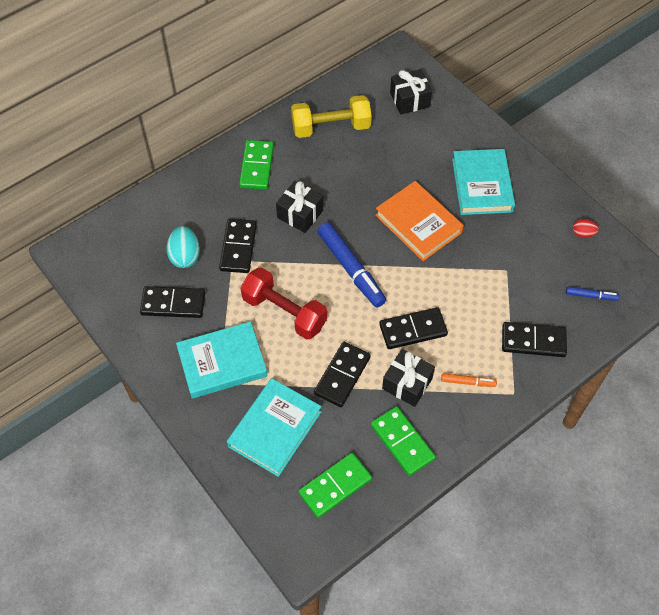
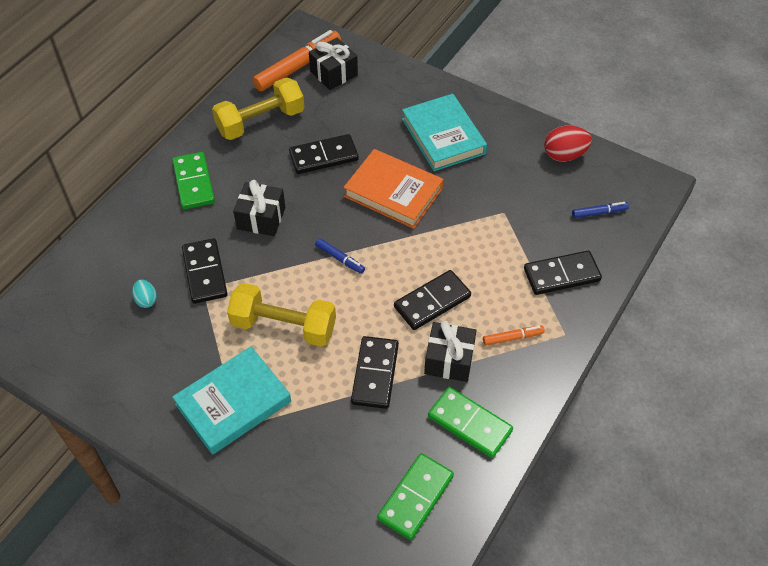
camera: 20 degrees left, 5 degrees down
(173, 303) = (151, 356): black domino -> black domino (323, 156)
(185, 256) = (146, 300): turquoise egg -> turquoise egg, size x0.59
(275, 429) = (322, 457): turquoise book -> none
(284, 312) = (284, 326): red dumbbell -> yellow dumbbell
(351, 269) = (340, 258): blue marker -> blue marker, size x0.48
(381, 85) = (298, 67): none -> orange marker
(583, 234) = (564, 155): red egg -> red egg, size x1.70

